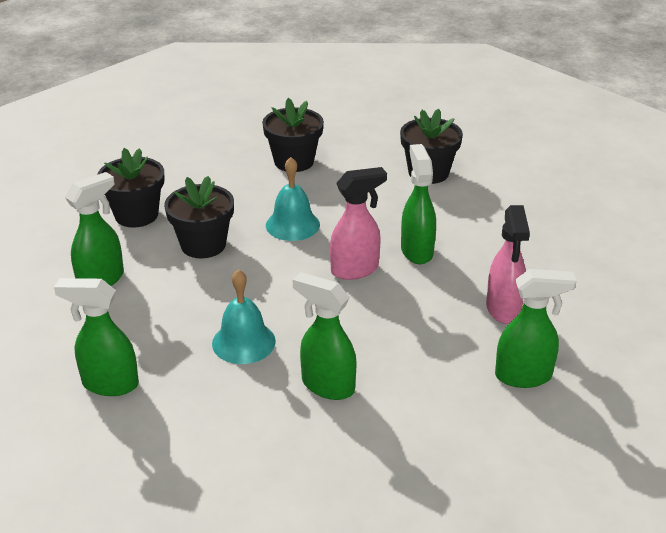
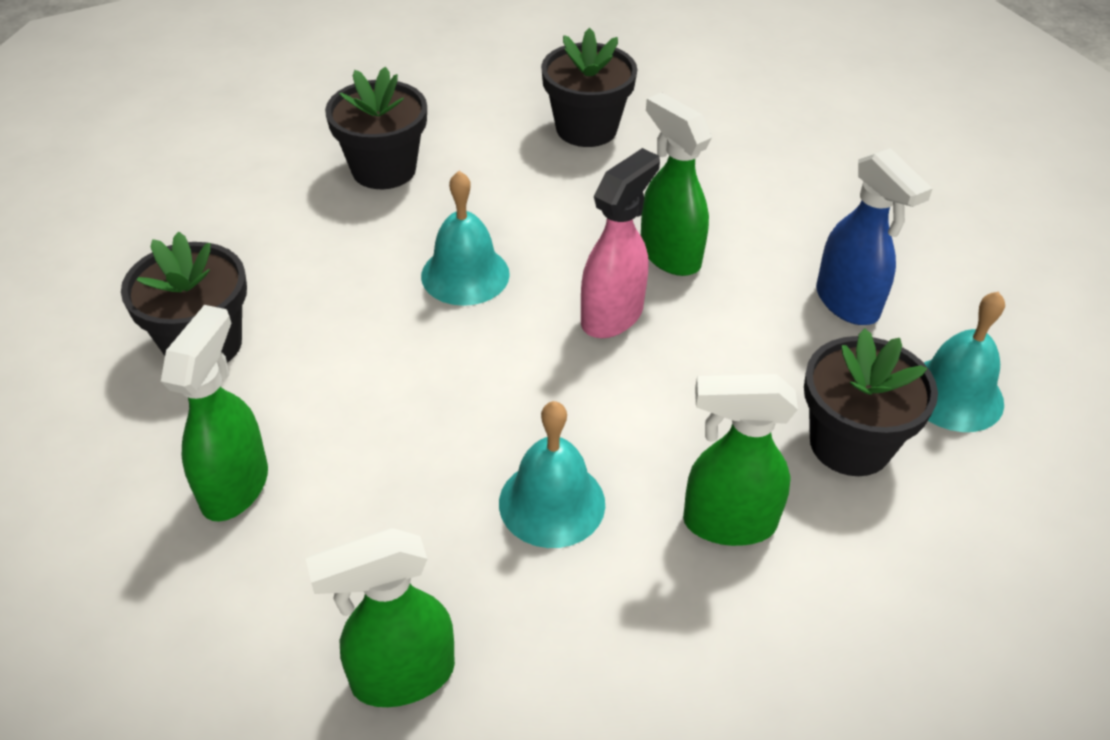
camera: 30 degrees left, 10 degrees up
(203, 245) = (356, 358): black flower pot -> black flower pot (850, 444)
(503, 309) = (847, 304): pink spray bottle -> blue spray bottle
(524, 376) = (954, 394): green spray bottle -> turquoise bell

